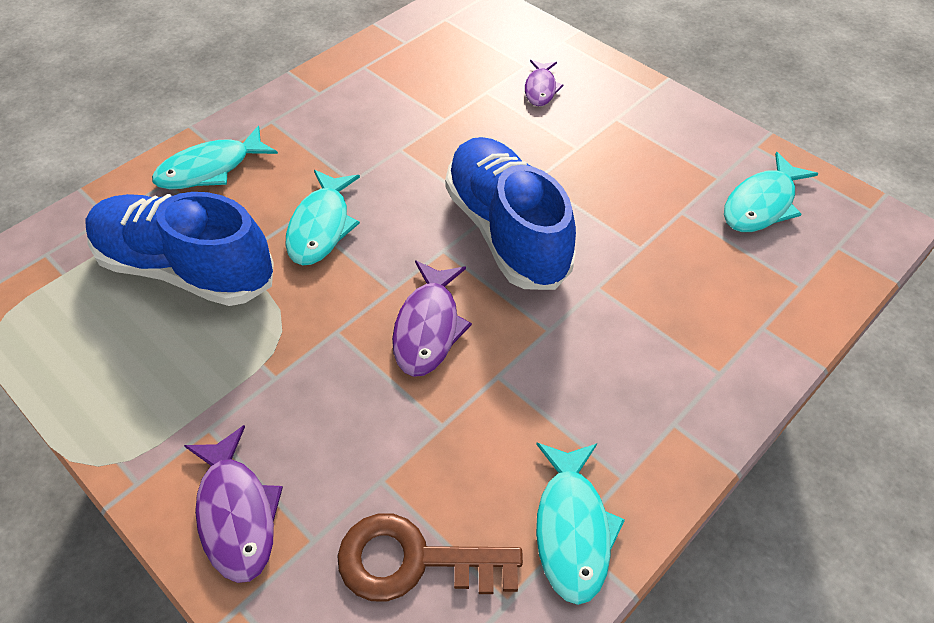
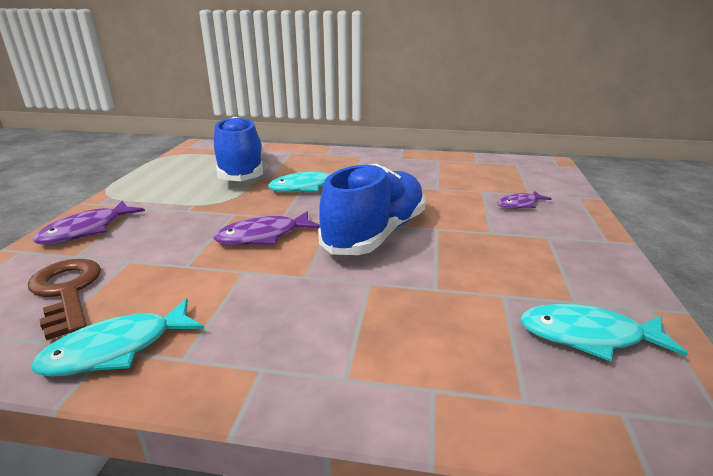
camera: 55 degrees right, 25 degrees down
(210, 169) = (311, 156): turquoise fish -> none

